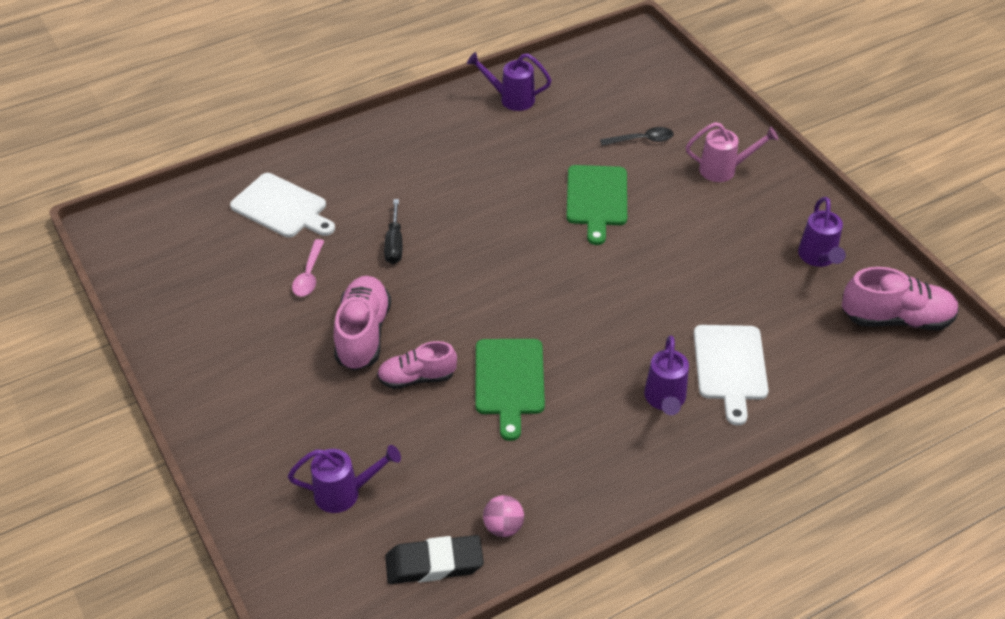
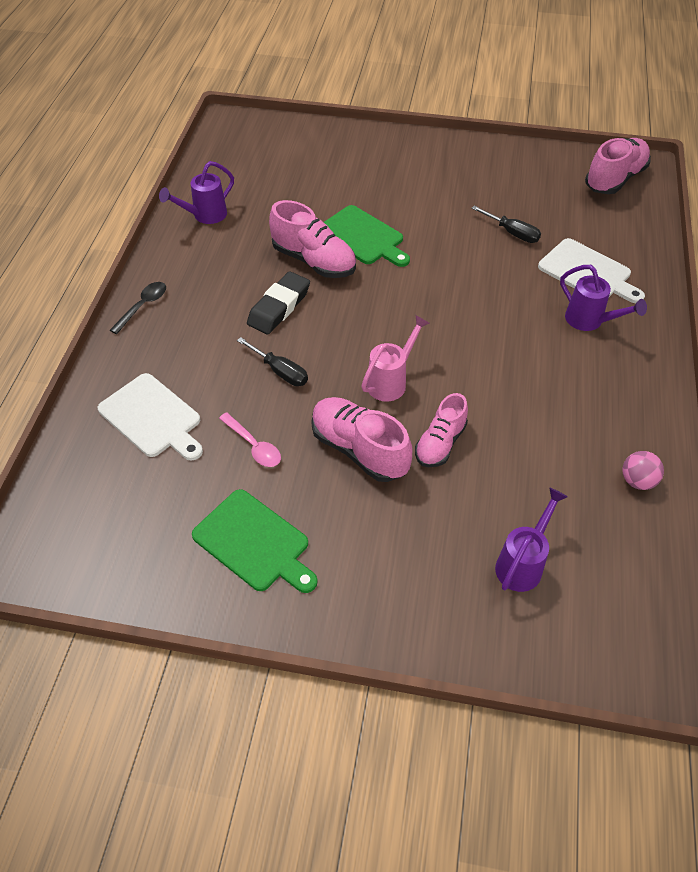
camera: 50 degrees left, 5 degrees up
(282, 207) = (152, 417): white cutting board -> white cutting board turned 60 degrees clockwise
(434, 564) = (642, 546): black eraser -> black eraser (279, 307)
(509, 381) = (495, 391): green cutting board -> green cutting board (254, 542)
(533, 189) = (314, 261): none -> pink shoe
(641, 140) = (331, 182): black spoon -> black spoon (143, 306)
(720, 288) = (512, 233): none -> black screwdriver
(724, 170) = (405, 165): pink watering can -> pink watering can (391, 381)
(818, 258) = (531, 177): purple watering can -> none

